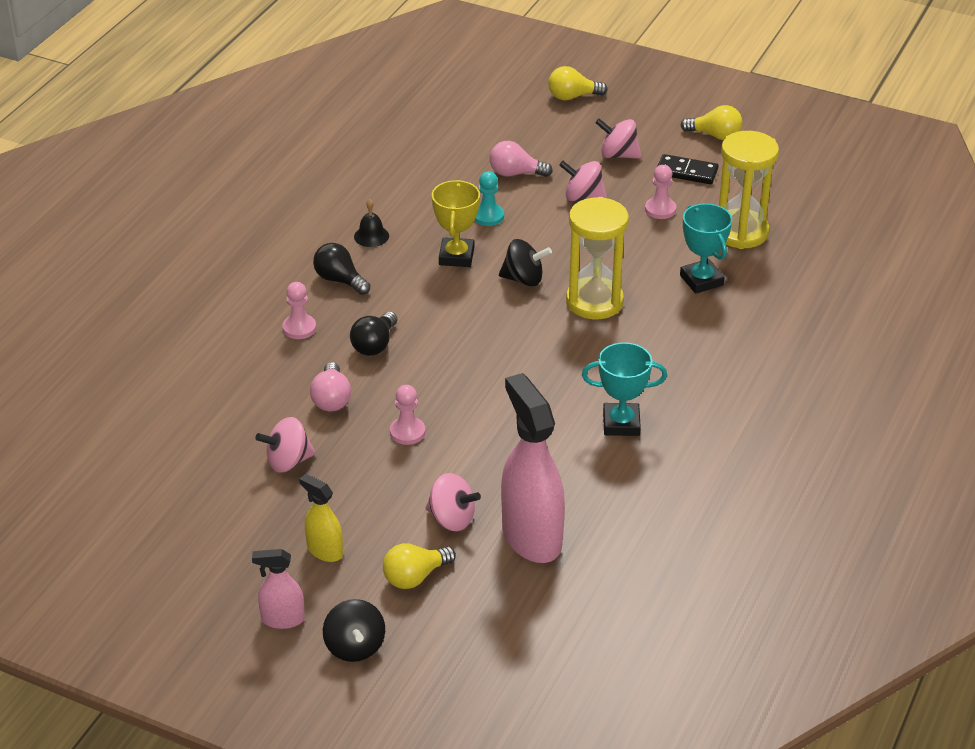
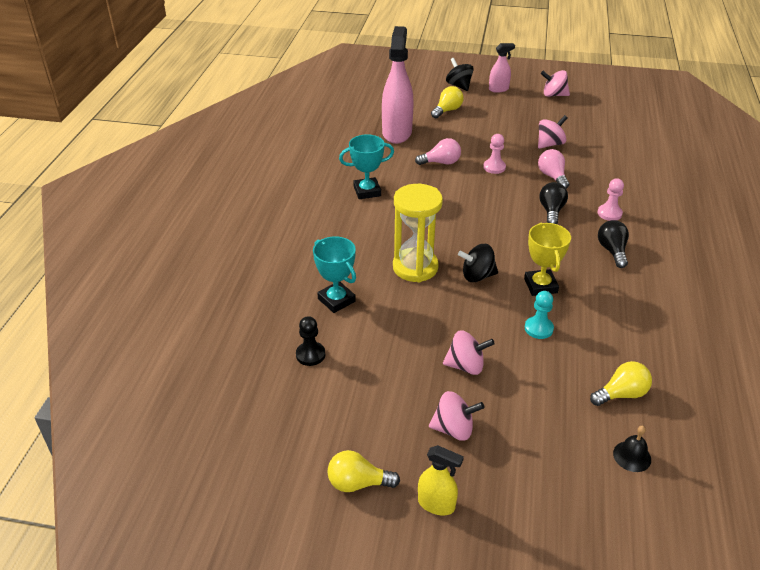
camera: 165 degrees right, 0 degrees up
(324, 550) = (499, 113): yellow spray bottle -> yellow spray bottle (436, 504)
(340, 280) = (612, 251): black light bulb -> black light bulb turned 120 degrees counterclockwise
(371, 236) = (619, 291): black bell -> black bell (632, 456)
(452, 519) = (443, 134): pink spinning top -> pink spinning top (553, 95)
(515, 173) = (542, 382): pink light bulb -> pink light bulb (441, 162)
(531, 537) = (397, 133): pink spray bottle -> pink spray bottle turned 135 degrees counterclockwise
(572, 96) = (542, 515): yellow light bulb -> yellow light bulb (621, 394)
(660, 209) = (390, 366): pink pawn -> none
(686, 172) = (376, 419): black domino -> none
(741, 232) = (310, 355): yellow hourglass -> black pawn

